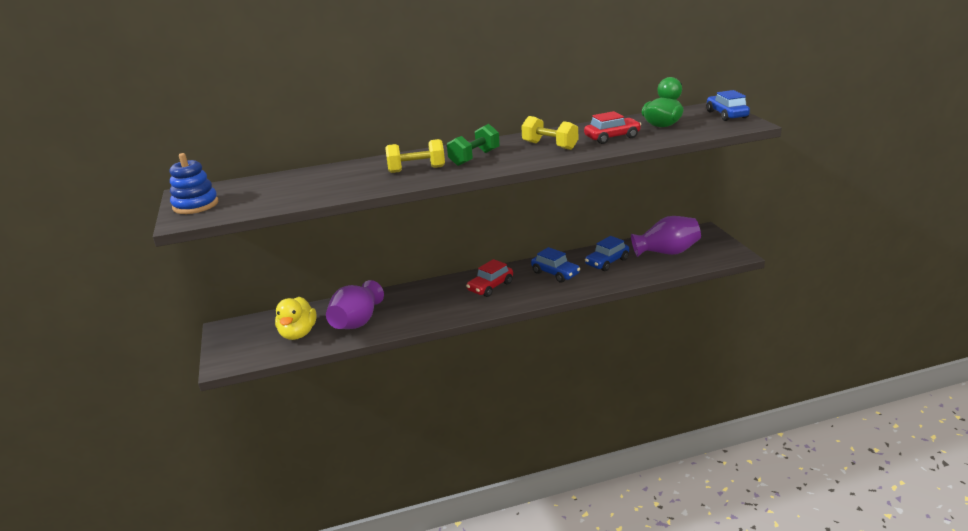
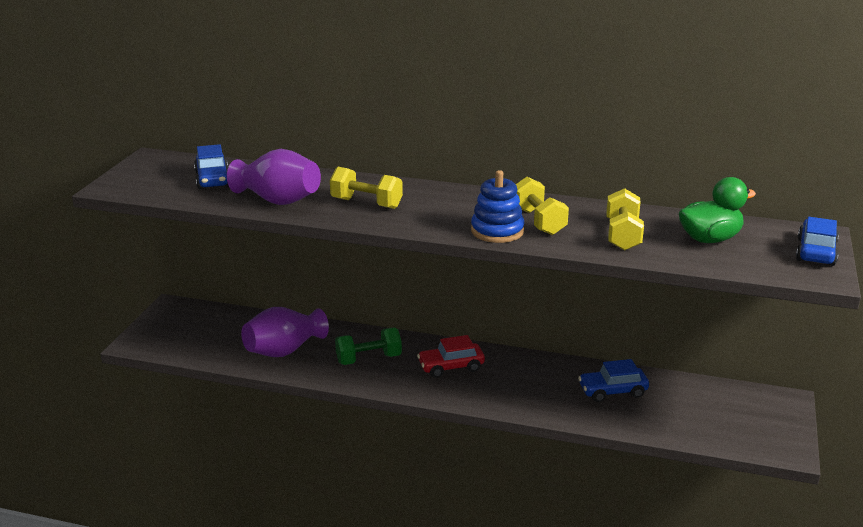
camera: 30 degrees right, 0 degrees up
(195, 205) = (140, 174): blue stacking toy -> blue stacking toy (497, 231)
(298, 334) = (223, 340): yellow duck -> none
(474, 158) = (440, 209): green dumbbell -> green dumbbell (368, 359)
(555, 273) = (537, 380): blue car -> blue car (212, 179)
(612, 137) = (622, 235): red car -> yellow dumbbell
(666, 252) = (700, 409): purple vase -> purple vase (278, 200)

